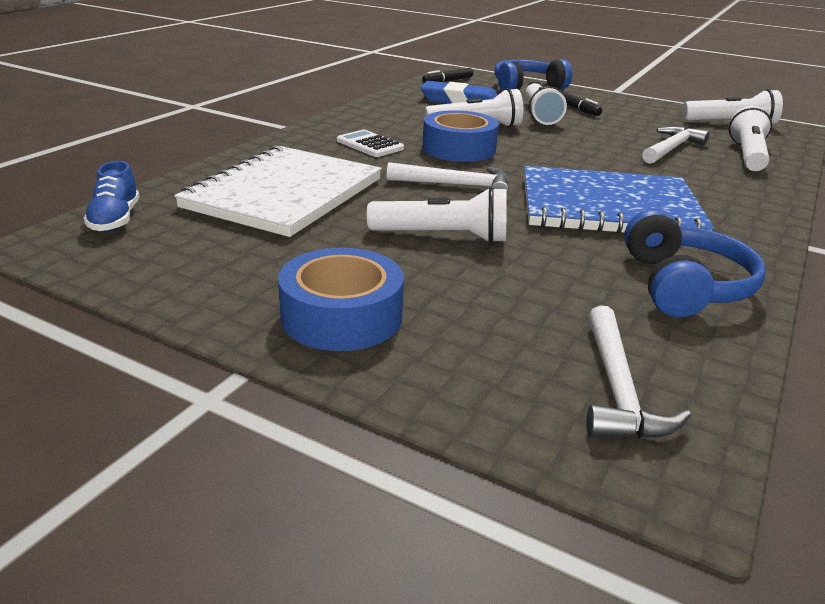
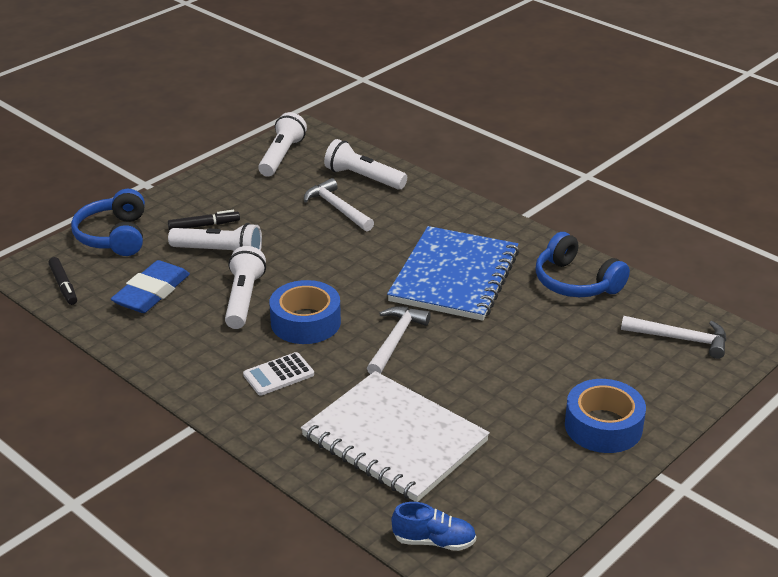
camera: 75 degrees left, 5 degrees up
(443, 236) = (493, 365): white flashlight -> none
(684, 285) = (575, 282): blue headphones -> blue headphones turned 150 degrees counterclockwise

